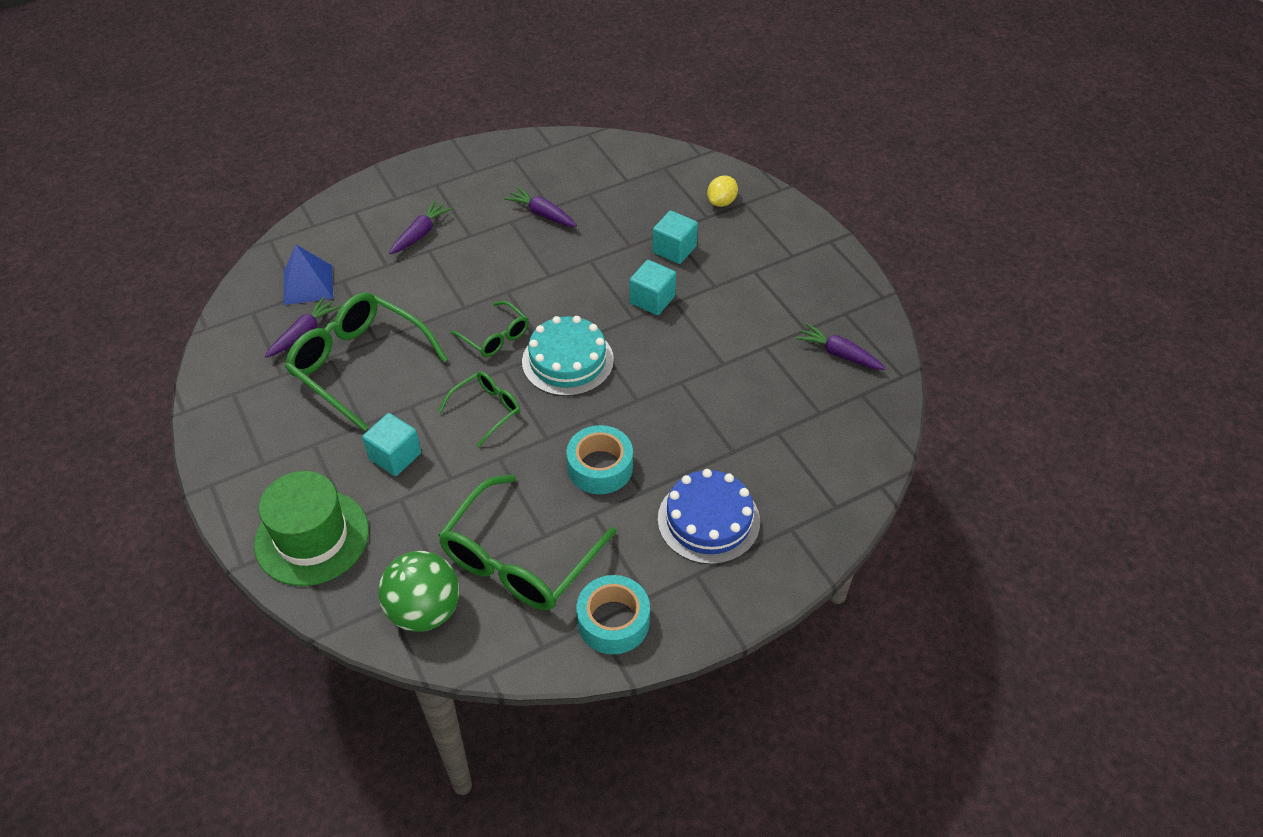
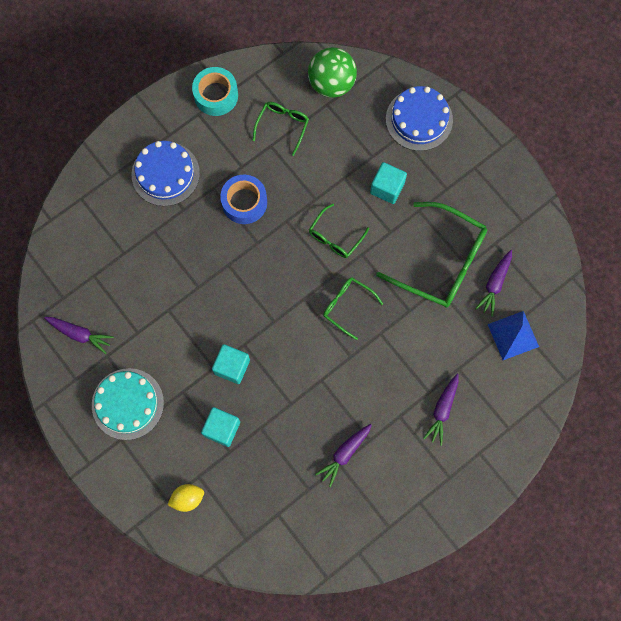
camera: 170 degrees right, 25 degrees up
(312, 537) = (419, 119): green hat -> blue cake
(519, 559) = (282, 126): green glasses -> green glasses, size x0.52
(542, 214) = (344, 454): purple carrot -> purple carrot turned 105 degrees clockwise
(567, 361) = (286, 292): turquoise cake -> turquoise cake (127, 404)
(600, 467) = (244, 202): turquoise tape -> blue tape
(721, 202) = (187, 498): yellow lemon -> yellow lemon turned 45 degrees clockwise

